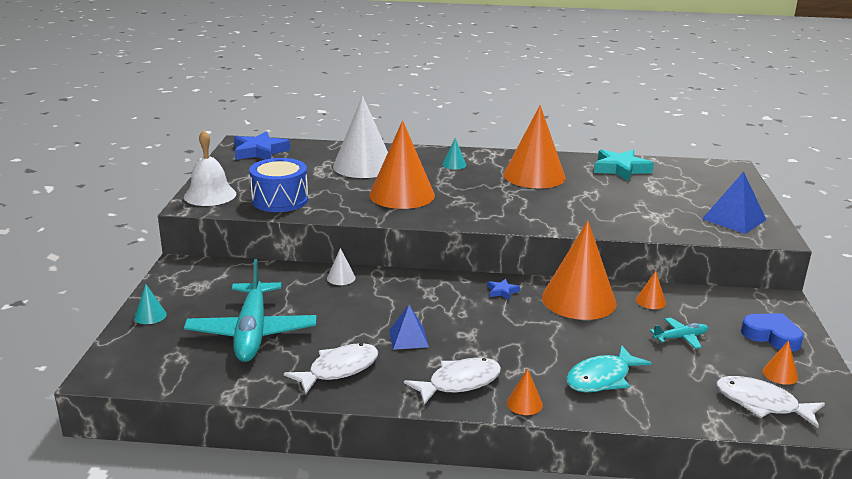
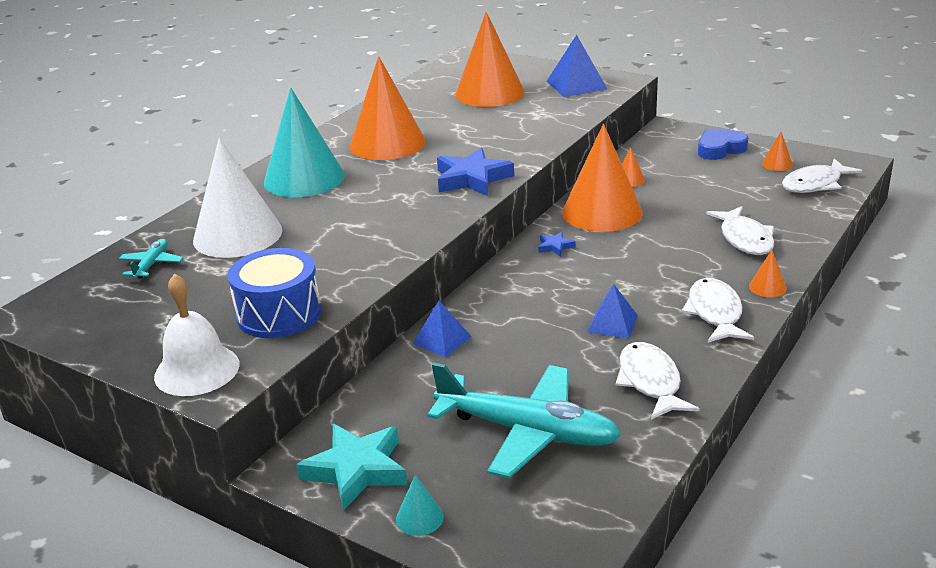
camera: 60 degrees left, 5 degrees up
(260, 152) = (84, 304): blue star -> blue star (472, 178)
(341, 278) = (442, 340): white cone -> blue pyramid
(402, 195) = (355, 227): orange cone -> orange cone (489, 93)
(454, 164) = (304, 178): turquoise cone -> turquoise cone, size x2.50
(602, 378) = (745, 239): turquoise fish -> white fish
(620, 169) = (419, 100): turquoise star -> turquoise star (356, 470)
(680, 338) = (699, 186): turquoise plane -> turquoise plane (151, 265)

